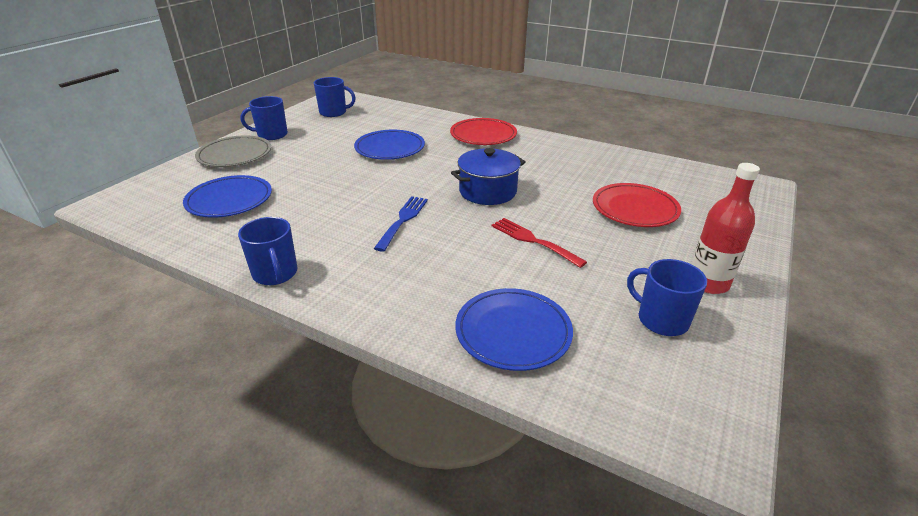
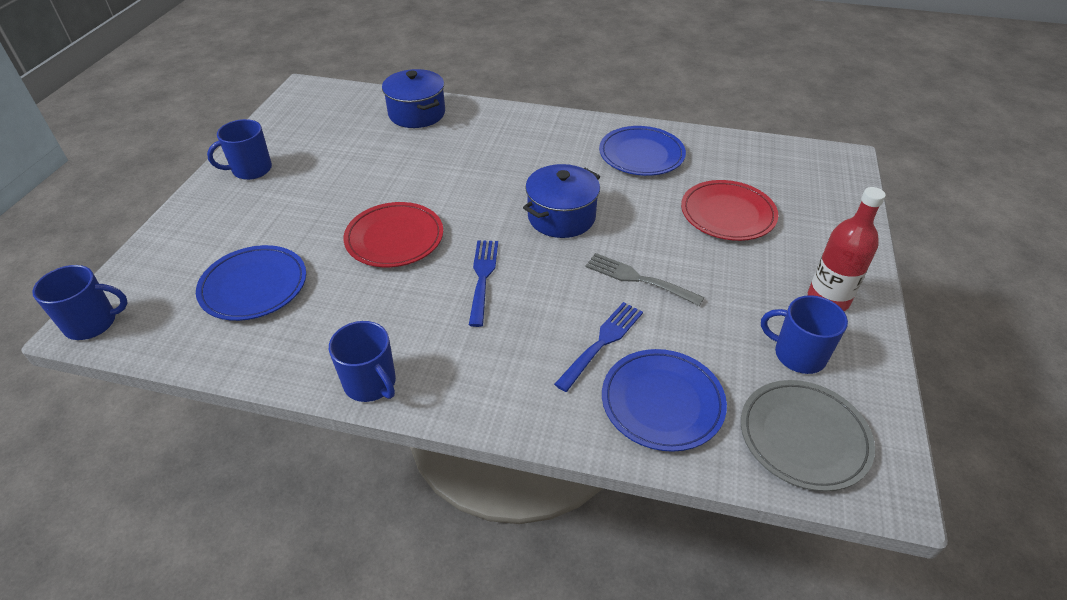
camera: 15 degrees left, 10 degrees up
(235, 155) = (219, 212): grey plate -> grey plate (803, 437)
(333, 112) = (315, 118): blue mug -> blue mug (92, 323)
(390, 148) = (416, 169): blue plate -> blue plate (641, 155)
(408, 118) = (417, 114): none -> blue pot
(479, 279) = (602, 343): none -> blue fork
(483, 135) = (521, 130): red plate -> red plate (394, 238)
(534, 241) = (638, 279): red fork -> grey fork

